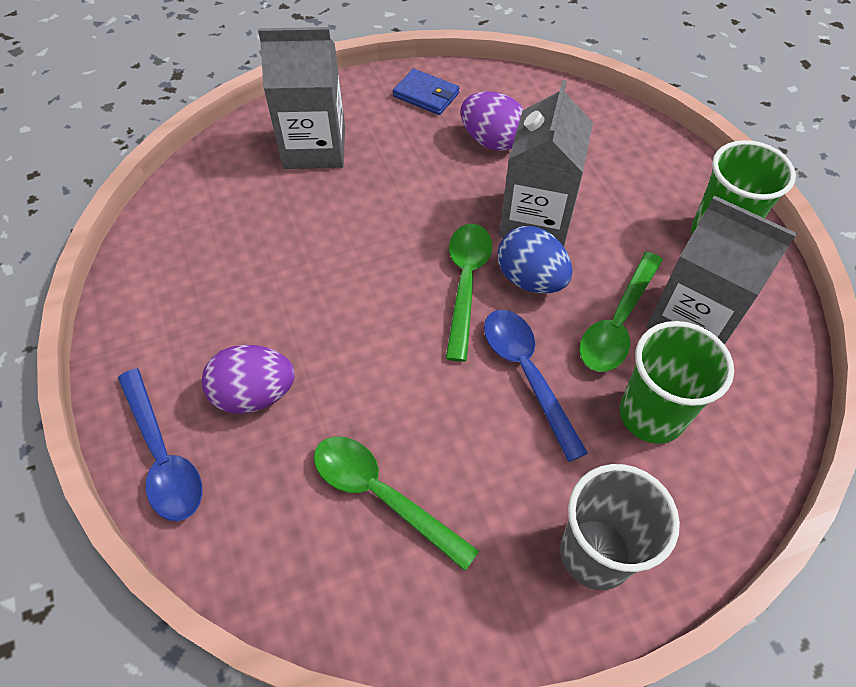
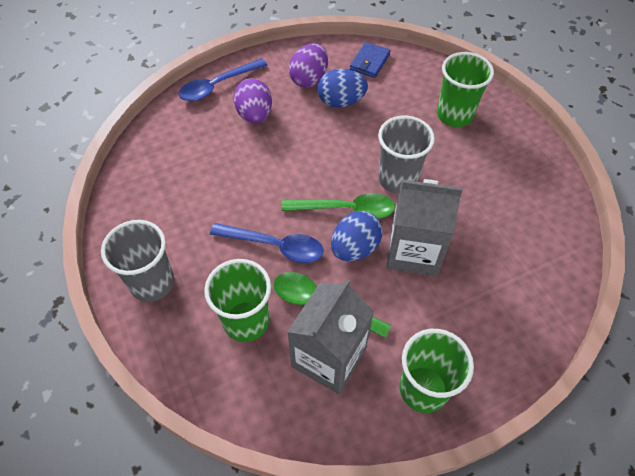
camera: 85 degrees right, 0 degrees up
(255, 271) = (341, 102): none -> blue egg
(314, 147) = (454, 115): grey carton -> green cup
(381, 494) = (193, 177): green spoon -> none
(419, 221) = (398, 179): none -> grey cup
(426, 95) = (533, 174): blue wallet -> blue wallet (369, 62)
(492, 141) = (492, 220): purple egg -> purple egg (309, 79)
(526, 373) = (275, 246): blue spoon -> blue spoon turned 45 degrees clockwise

